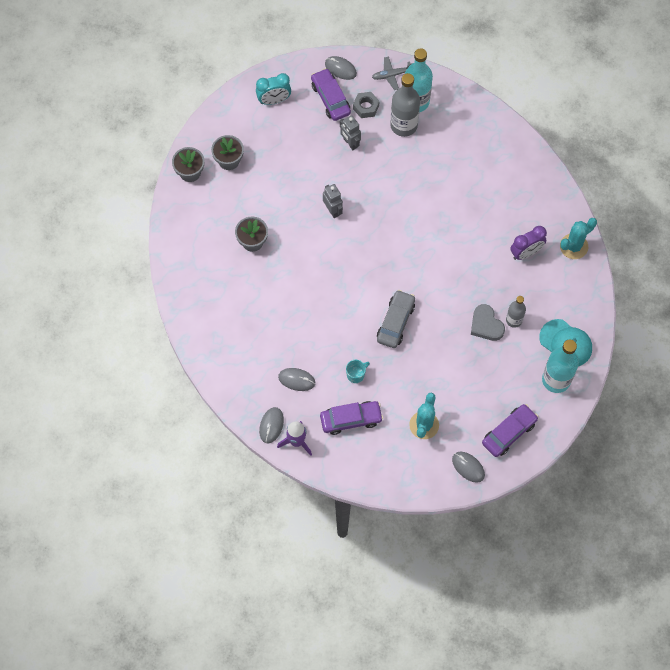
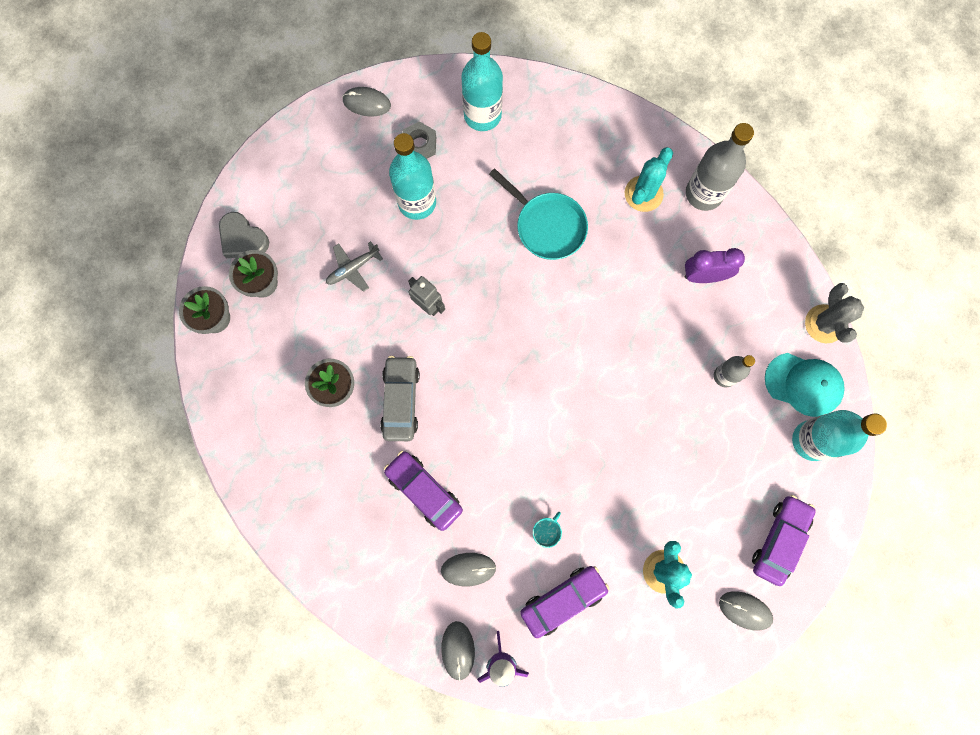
camera: 20 degrees left, 10 degrees up
(274, 100) = (293, 177): turquoise clock -> none
(330, 98) = (368, 149): purple car -> purple car (424, 491)
(350, 143) = (417, 202): grey robot -> turquoise bottle
(392, 75) = (438, 89): grey plane -> grey plane (353, 268)
(395, 322) = (570, 435): grey car -> grey car (401, 400)
(403, 125) = (479, 153): grey bottle -> grey bottle (704, 193)
(432, 186) = (547, 226): none -> turquoise pan
(486, 325) = (691, 396): grey heart -> grey heart (243, 239)
(526, 253) = (704, 276): purple clock -> purple clock turned 135 degrees counterclockwise
(574, 246) = (761, 245): turquoise cactus -> turquoise cactus (643, 194)
(596, 310) = (824, 324): none -> grey cactus

